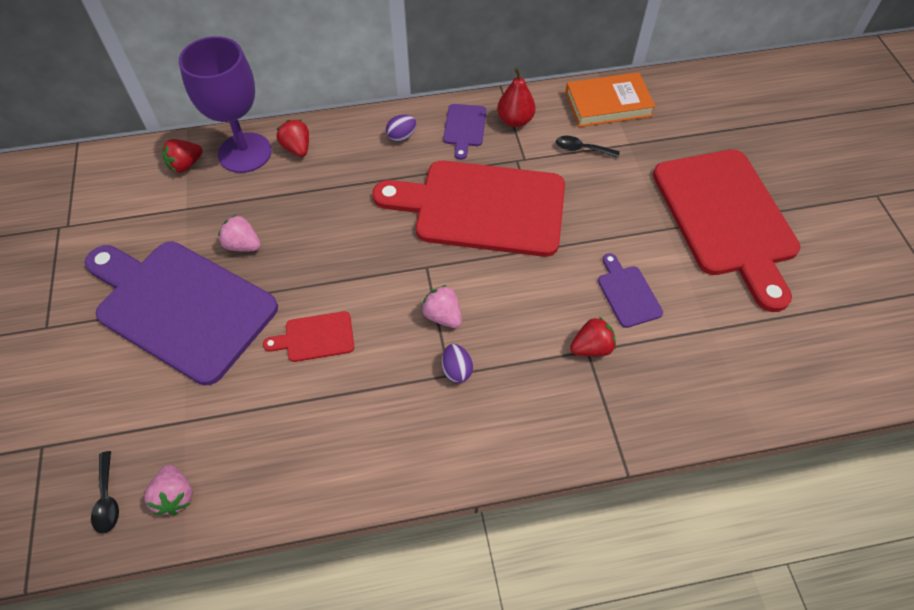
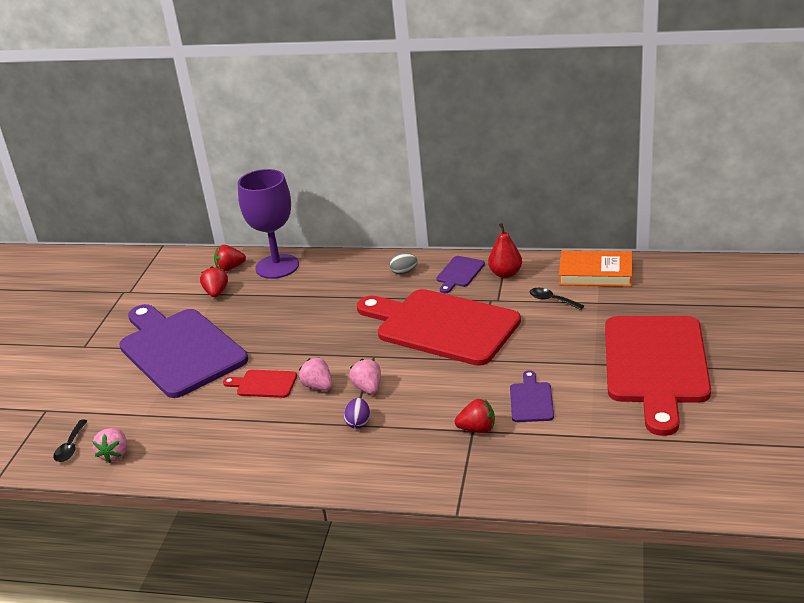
camera: 25 degrees right, 25 degrees down
(243, 245) = (243, 321): pink strawberry -> pink strawberry (318, 386)
(297, 148) = (318, 269): red strawberry -> red strawberry (216, 293)
(401, 136) = (404, 272): purple egg -> grey egg

